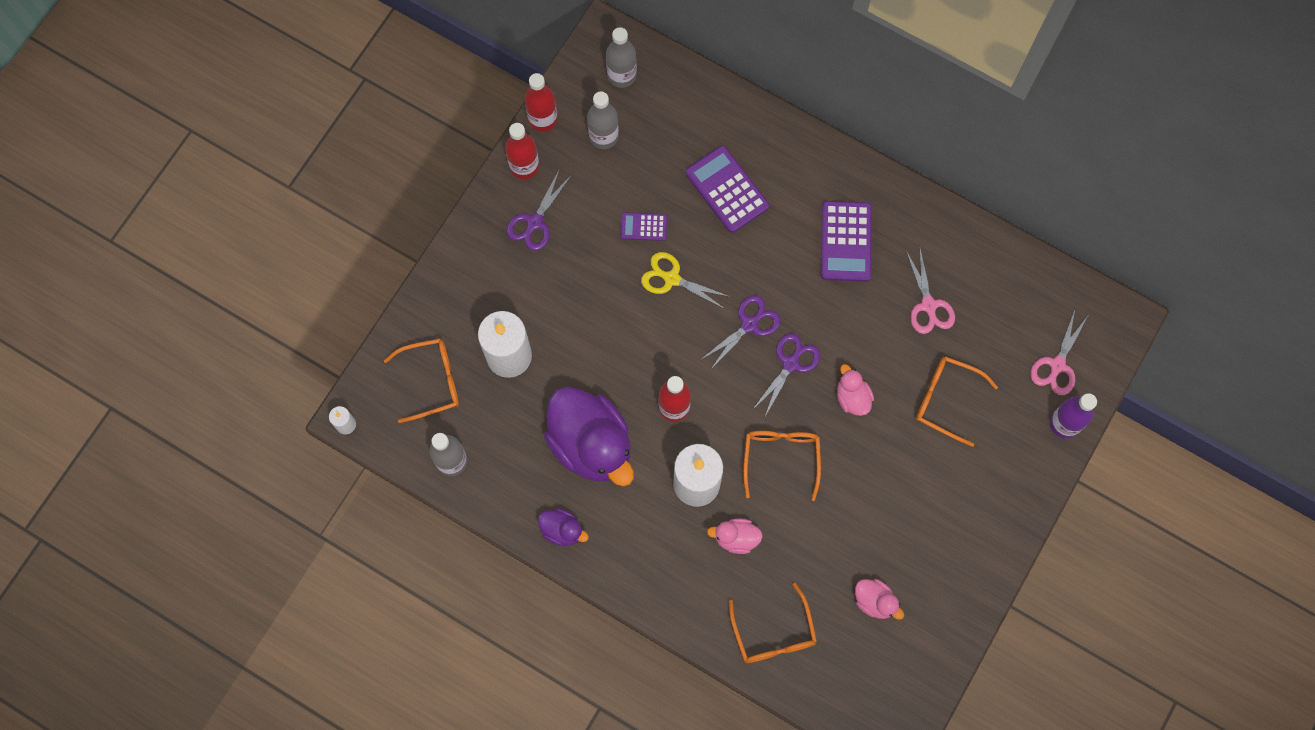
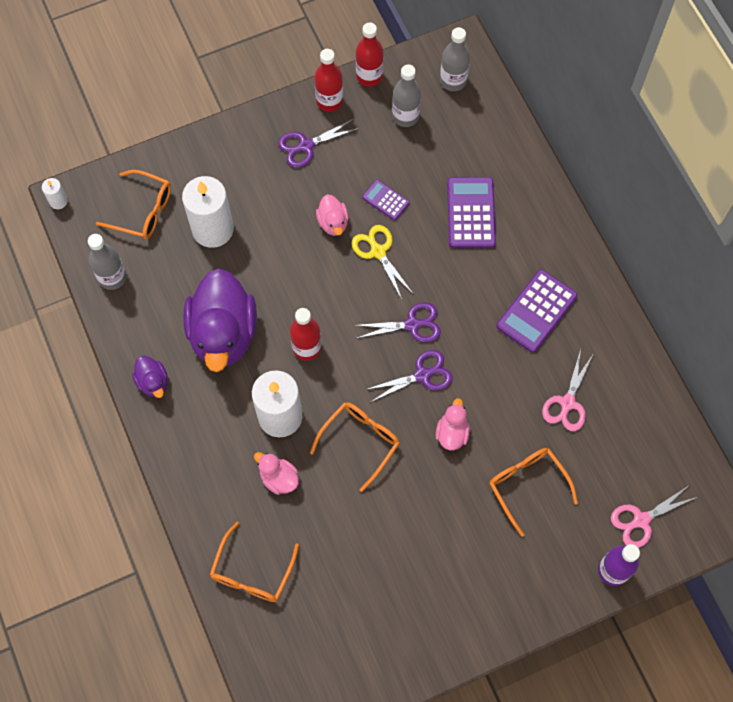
camera: 35 degrees right, 5 degrees down
(874, 601) = (350, 603): pink duck -> pink duck (333, 223)

